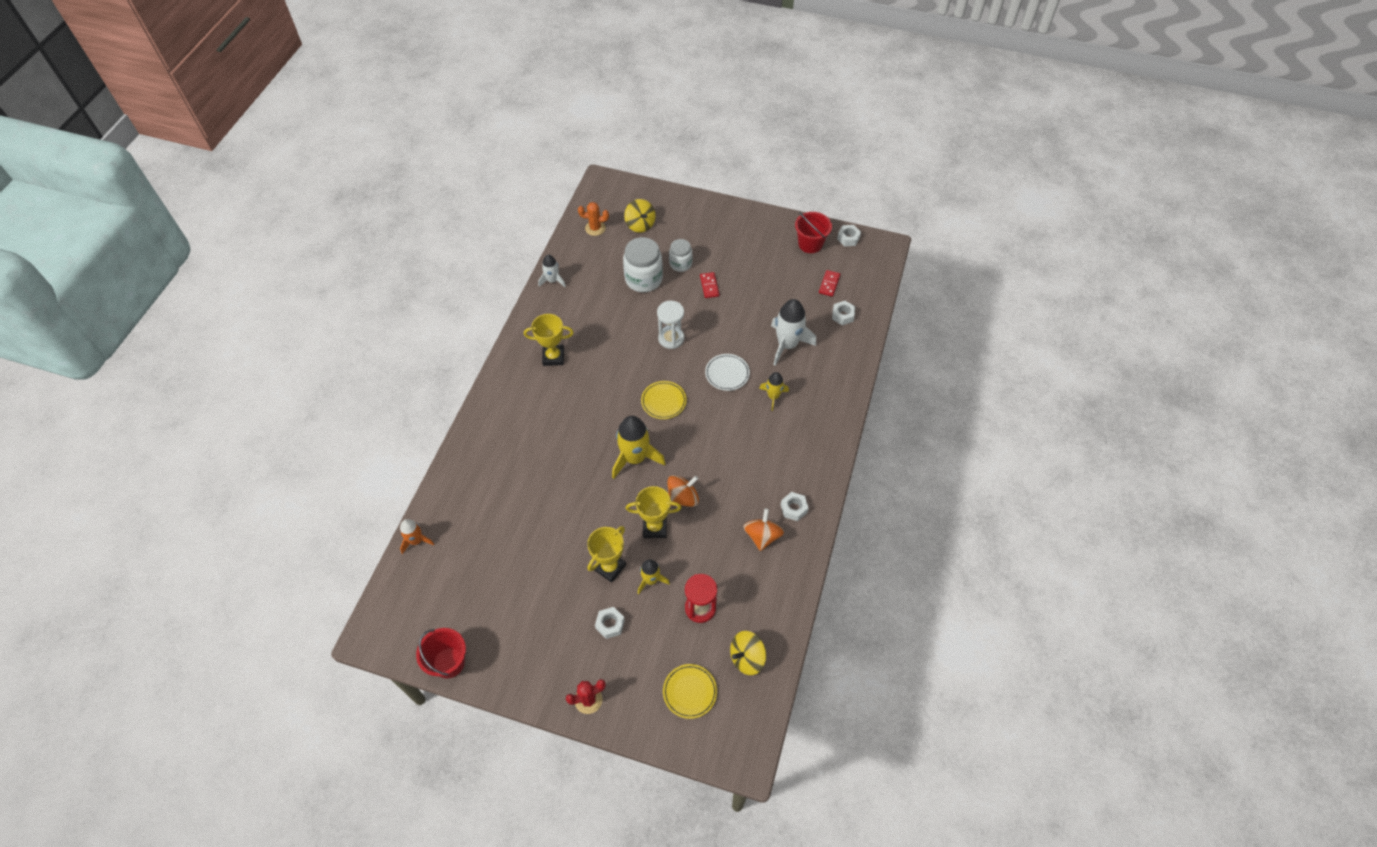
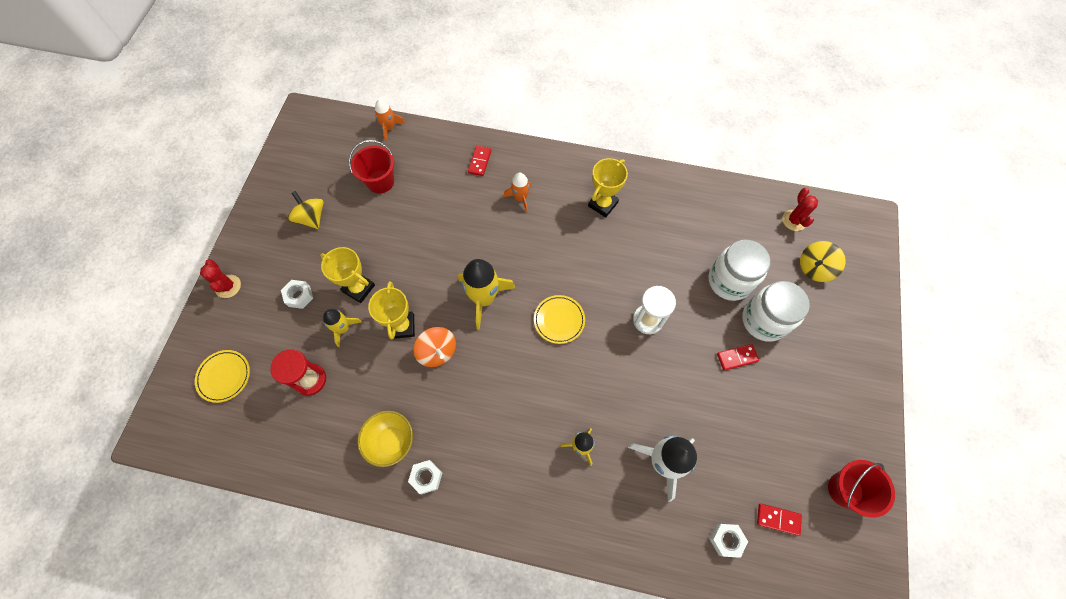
camera: 85 degrees right, 10 degrees up
(449, 662) = (274, 172): red bucket -> red bucket (380, 181)
(482, 455) = (480, 162): none -> red domino
(533, 422) = (520, 198): none -> orange rocket
(552, 280) = (705, 189): white rocket -> none
(553, 357) = (603, 204): yellow trophy -> yellow trophy turned 45 degrees clockwise
(595, 228) = (794, 220): orange cactus -> red cactus
(680, 264) = (764, 320): white jar -> white jar, size x1.65
(727, 373) = (607, 388): white plate -> none
(747, 658) = (252, 431): yellow spinning top -> yellow spinning top (311, 218)
(762, 536) = (391, 441): orange spinning top -> yellow bowl
(848, 238) = (873, 548): white nut -> none

